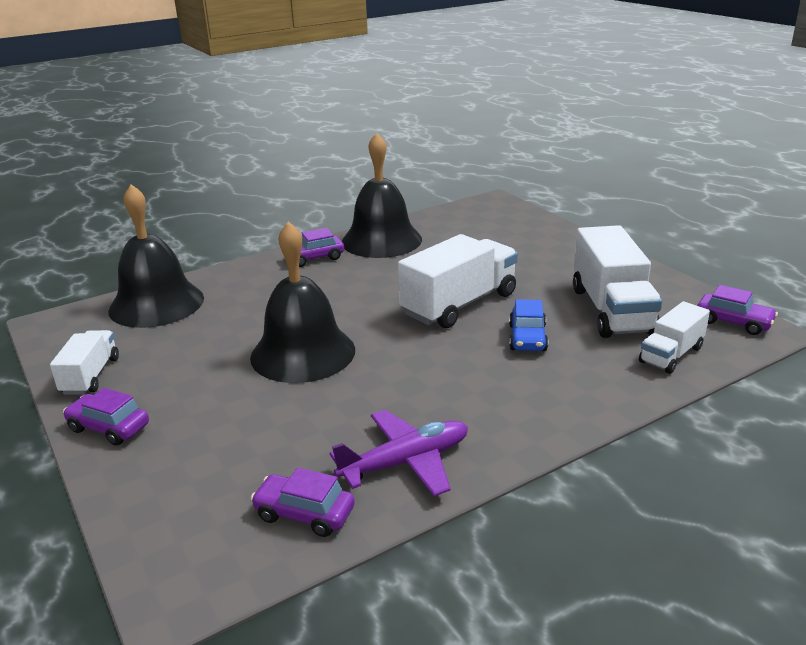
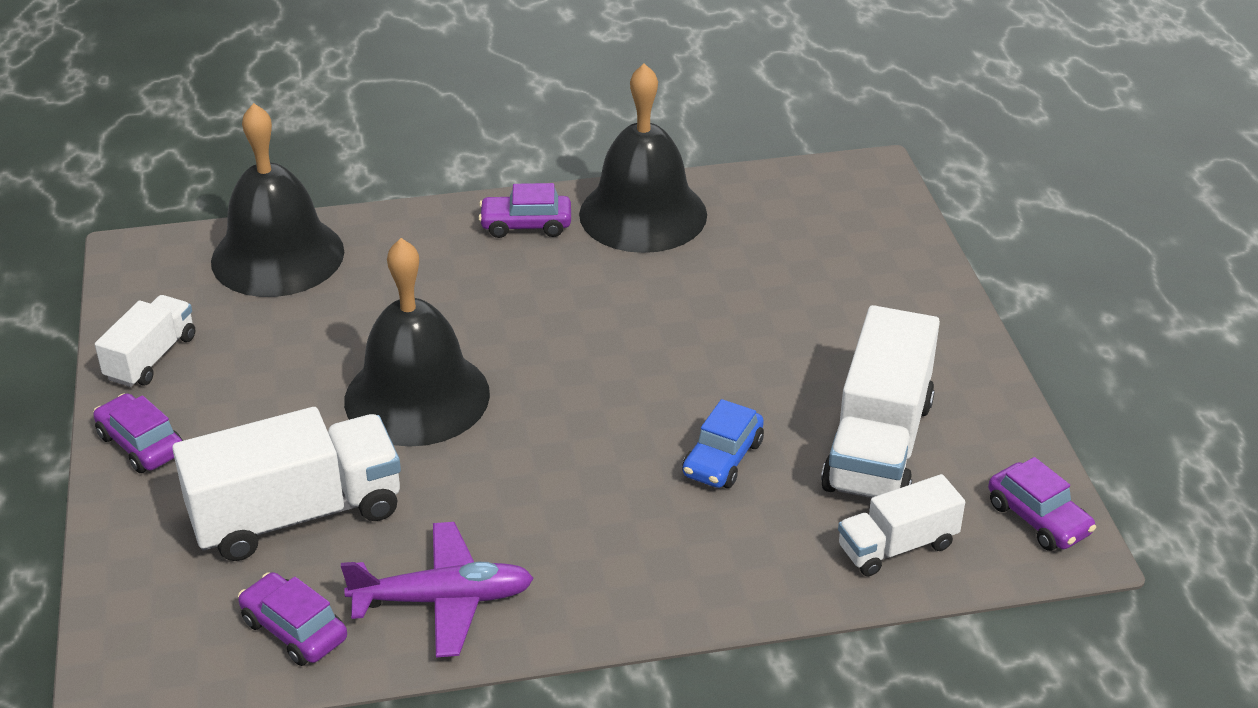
camera: 20 degrees right, 10 degrees up
(459, 304) = (672, 372): white truck -> white truck (297, 515)

